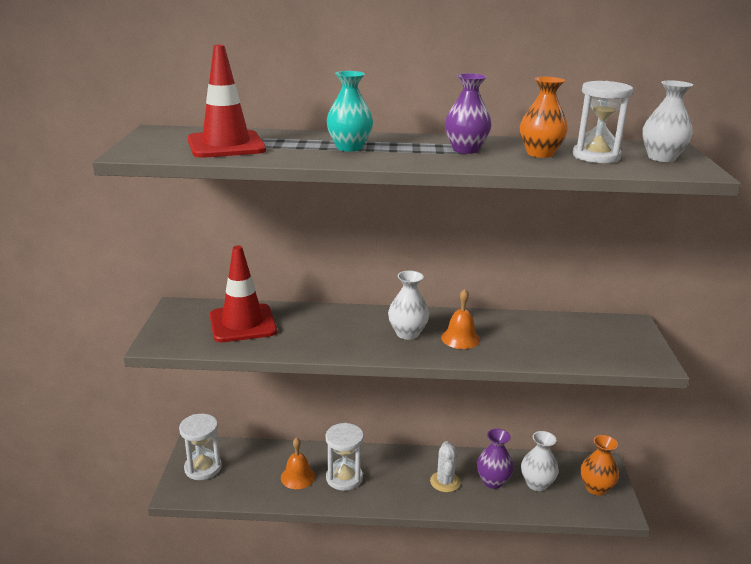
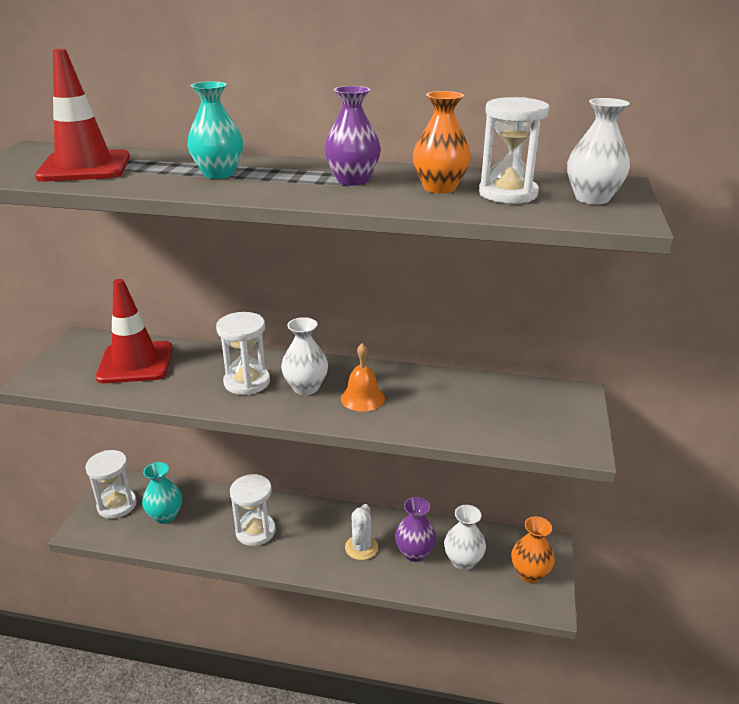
camera: 10 degrees right, 5 degrees up
(254, 472) = (165, 515): none -> turquoise vase
(297, 477) = (208, 525): orange bell -> none
(353, 332) = (247, 382): none -> white hourglass

